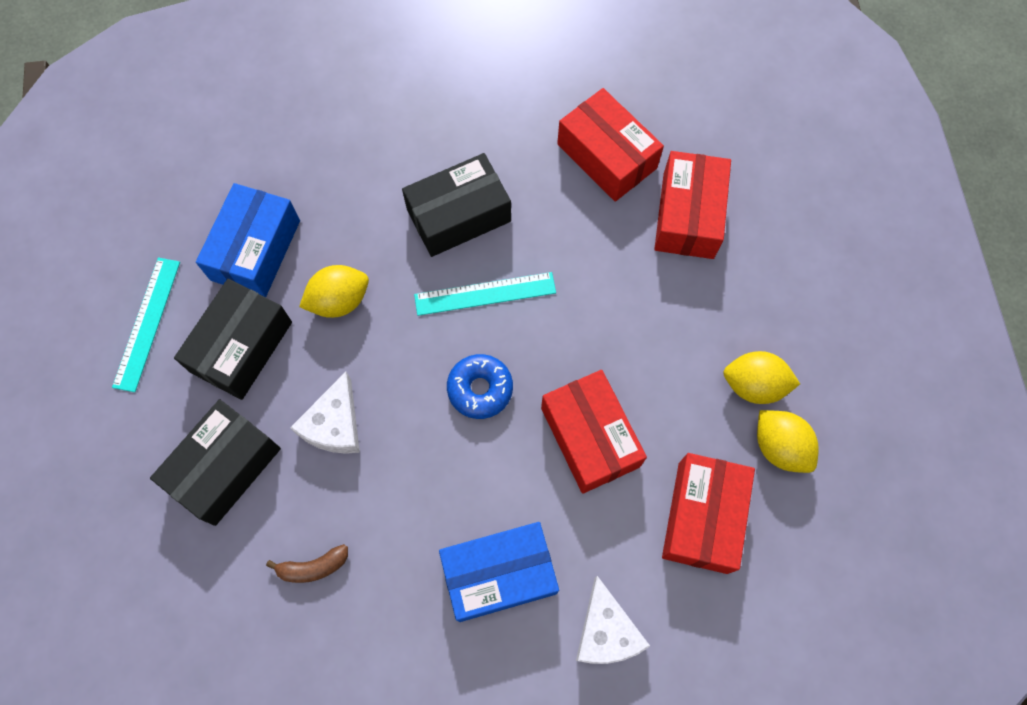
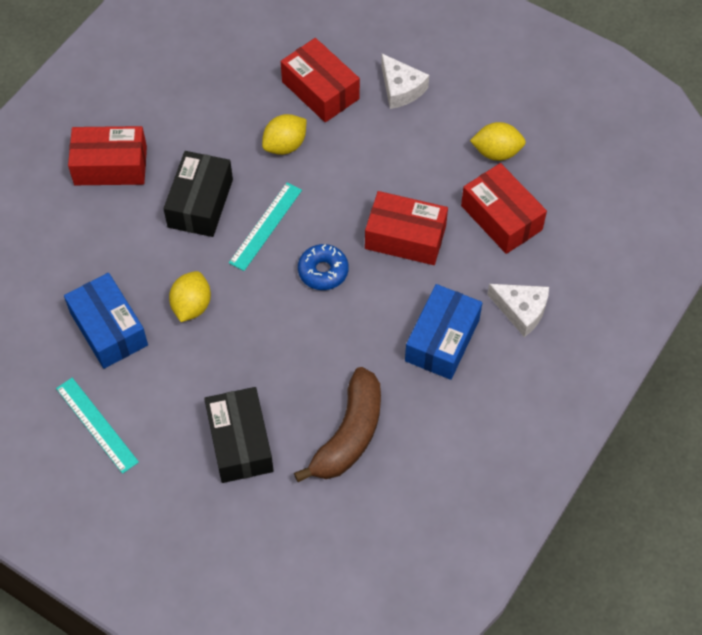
camera: 50 degrees left, 10 degrees down
(241, 347) = (168, 381): black box -> none
(313, 567) = (349, 434): brown banana -> brown banana, size x2.20
(334, 424) = (271, 363): white cheese -> white cheese (401, 89)
(606, 156) = (241, 101): red box -> red box (110, 166)
(753, 385) = (451, 137): yellow lemon -> yellow lemon (285, 145)

